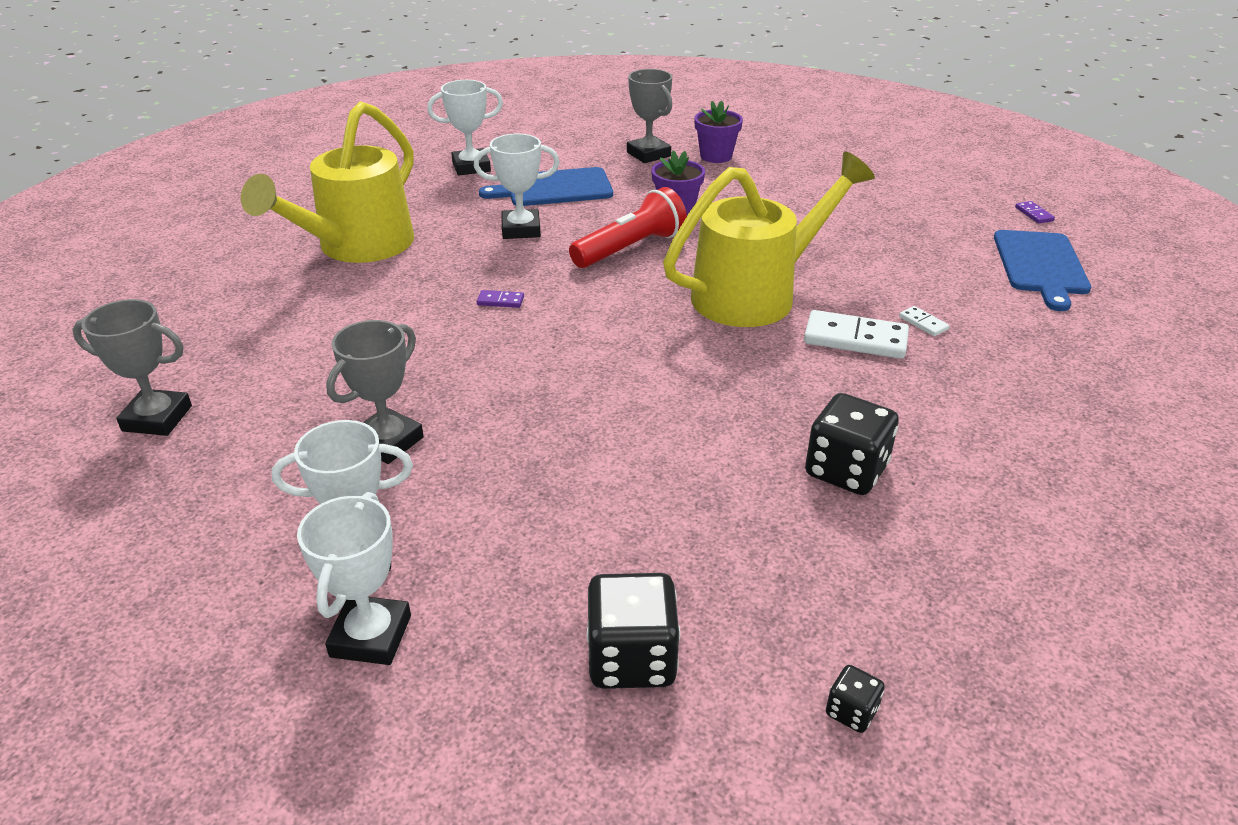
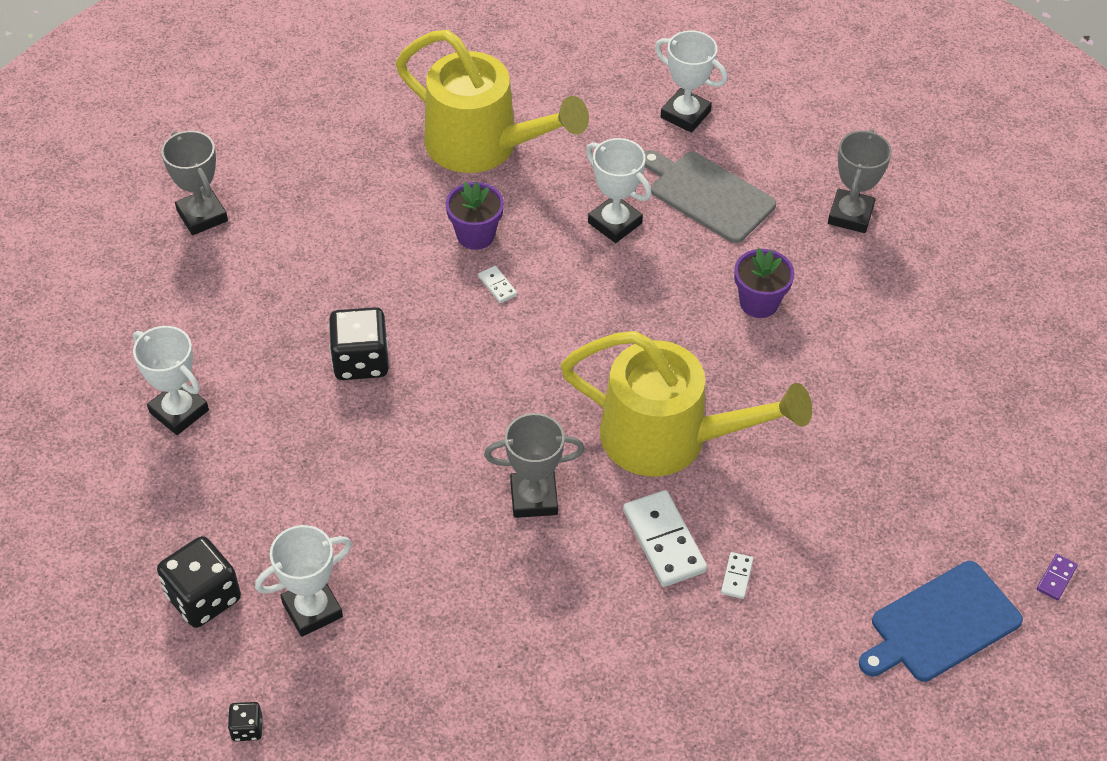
camera: 50 degrees right, 15 degrees up
(356, 247) = (484, 146): yellow watering can -> yellow watering can turned 135 degrees counterclockwise
(371, 636) = (124, 464): white trophy -> white trophy (312, 609)
(388, 442) = (282, 346): grey trophy -> grey trophy (534, 498)
(500, 301) = (497, 286): purple domino -> white domino
(554, 188) = (708, 195): blue cutting board -> grey cutting board
(630, 248) = (658, 312): red flashlight -> none
(716, 156) = (904, 266): purple flower pot -> purple flower pot (475, 235)
(846, 470) = (477, 618): black dice -> black dice (361, 361)

